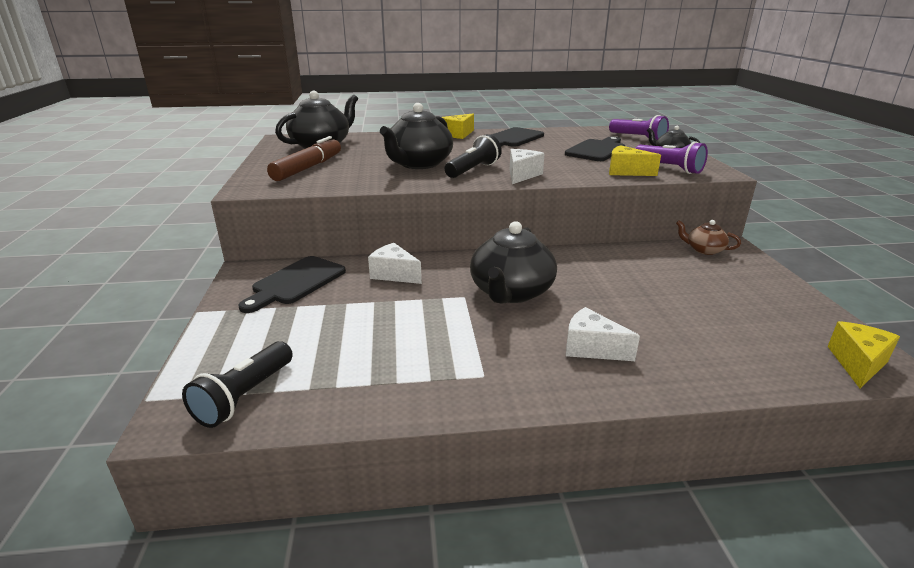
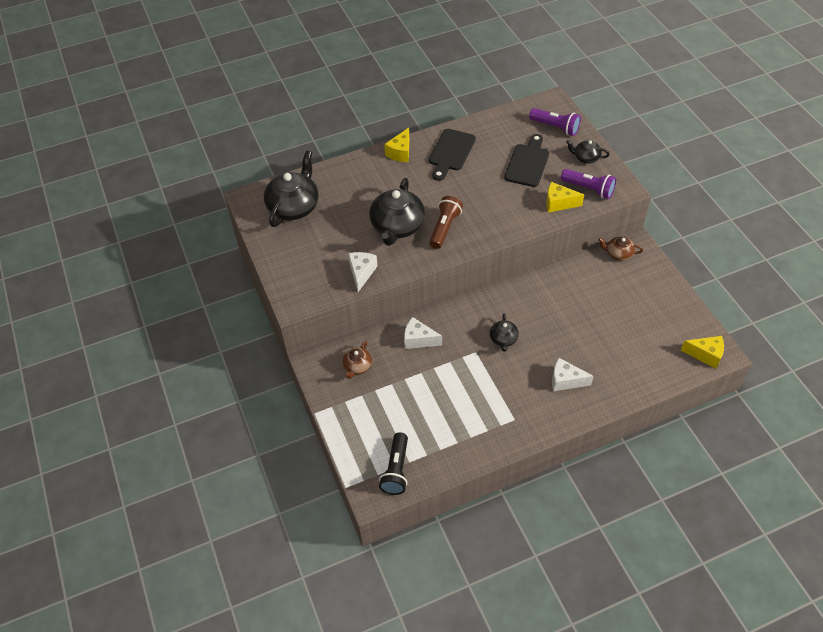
camera: 15 degrees left, 25 degrees up
(296, 282) = (357, 366): black cutting board -> brown teapot
(308, 168) = (314, 255): brown marker -> none
(473, 170) = (444, 228): black flashlight -> brown flashlight
(511, 292) = (503, 339): black teapot -> black teapot, size x0.51
(522, 175) = (484, 229): white cheese -> white cheese (361, 273)
(857, 363) = (705, 355): yellow cheese -> yellow cheese turned 90 degrees clockwise

